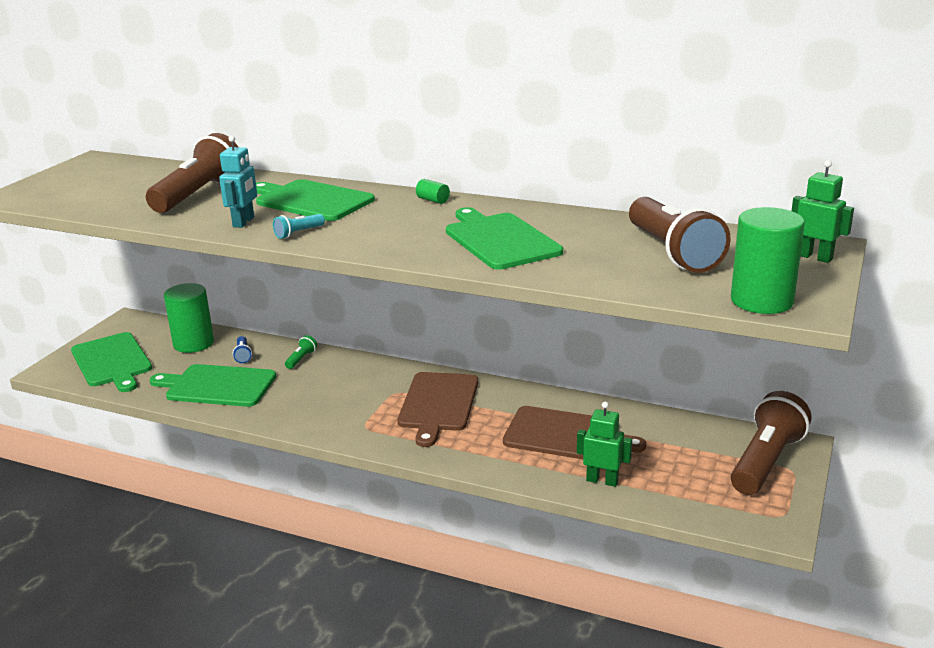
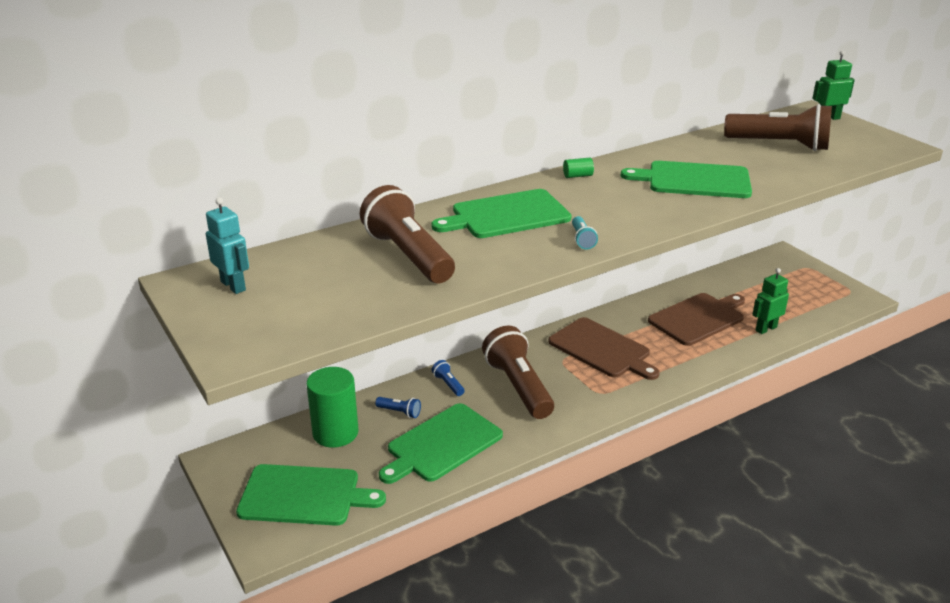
camera: 55 degrees left, 5 degrees up
(244, 222) = (520, 254): turquoise robot -> turquoise robot (233, 286)
(301, 359) = (448, 384): green flashlight -> blue flashlight
(761, 301) = (879, 150): green cylinder -> none
(766, 461) = (792, 270): brown flashlight -> brown flashlight (518, 387)

